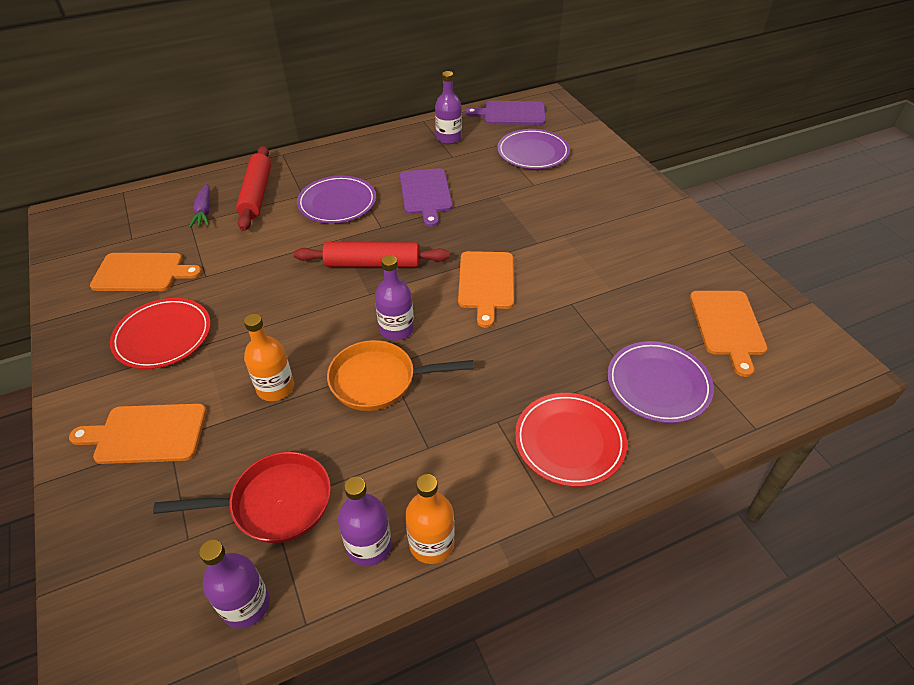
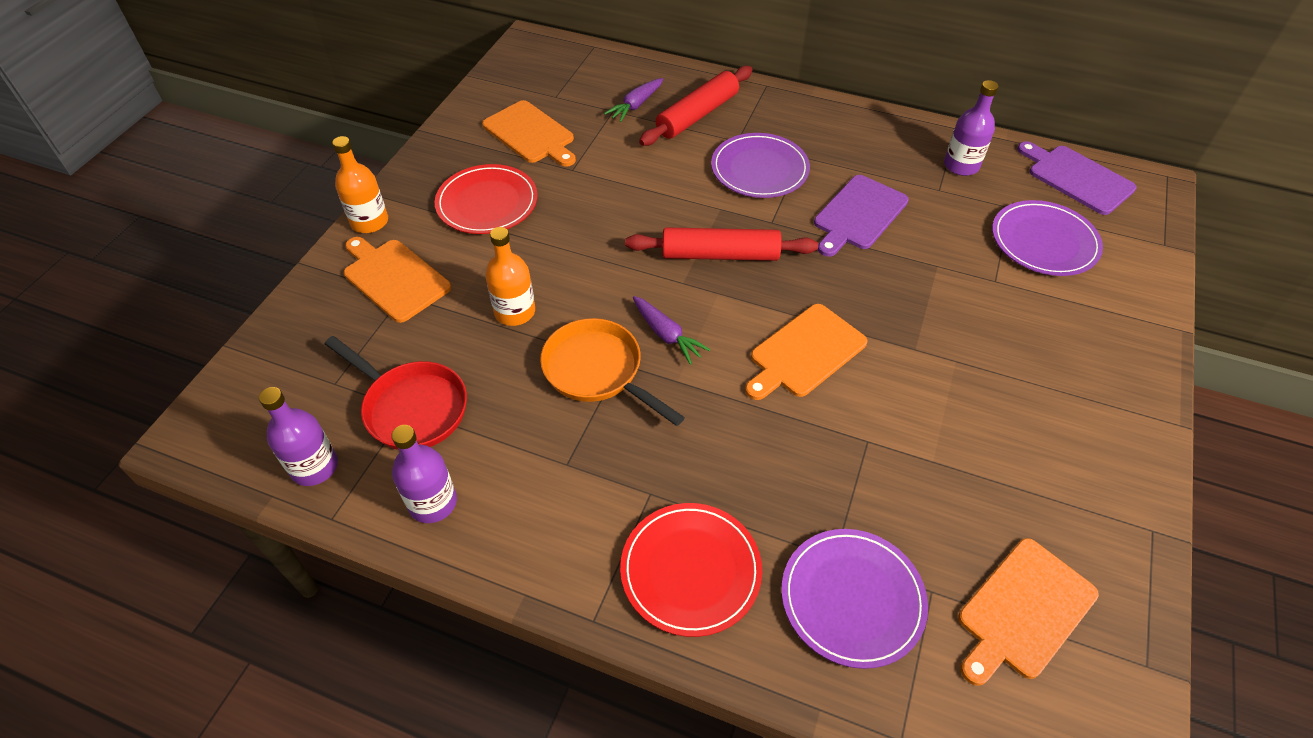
camera: 45 degrees right, 5 degrees up
(372, 264) = (720, 255): red rolling pin -> red rolling pin turned 45 degrees counterclockwise
(396, 329) = (667, 335): purple bottle -> purple carrot
(431, 543) = (475, 545): orange bottle -> orange bottle (369, 222)

